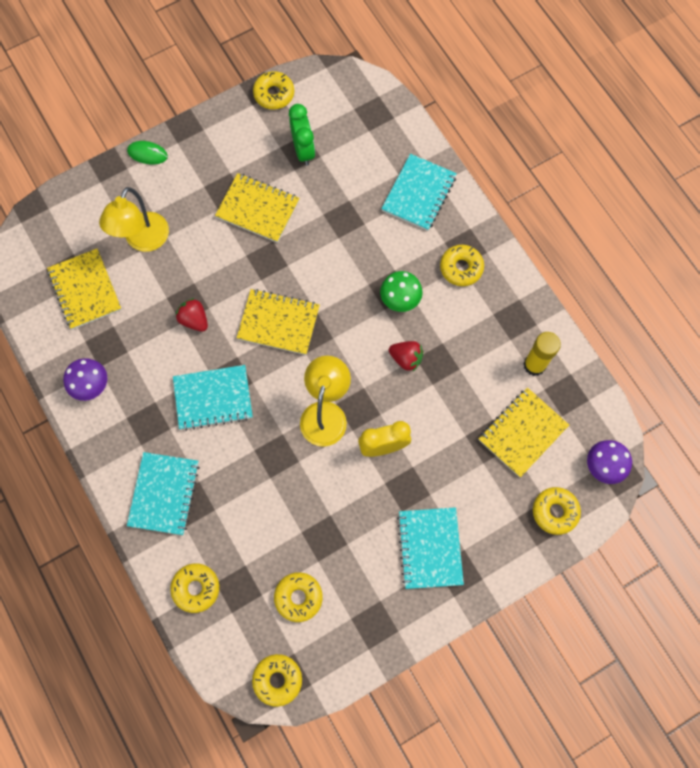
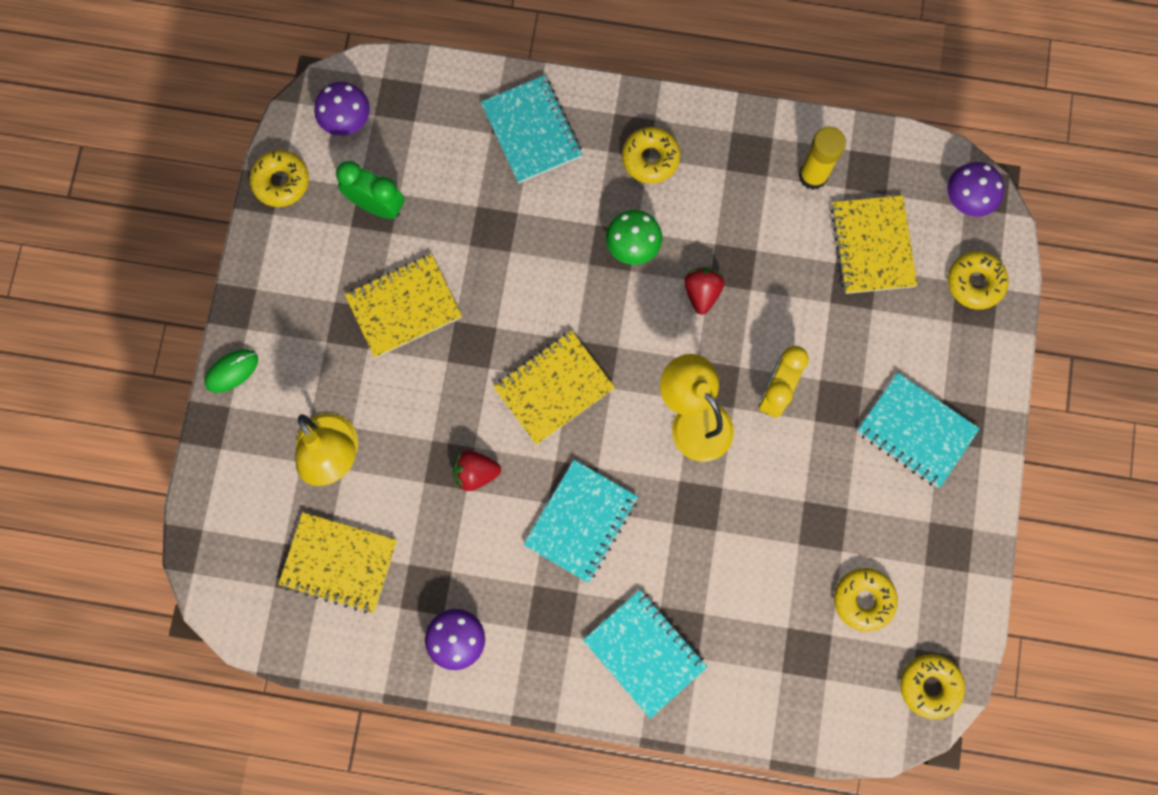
camera: 50 degrees left, 5 degrees up
(196, 588) = (772, 697): yellow donut -> none
(338, 98) = (346, 120): none -> purple mushroom
(406, 358) = (702, 293): red strawberry -> red strawberry turned 60 degrees counterclockwise

